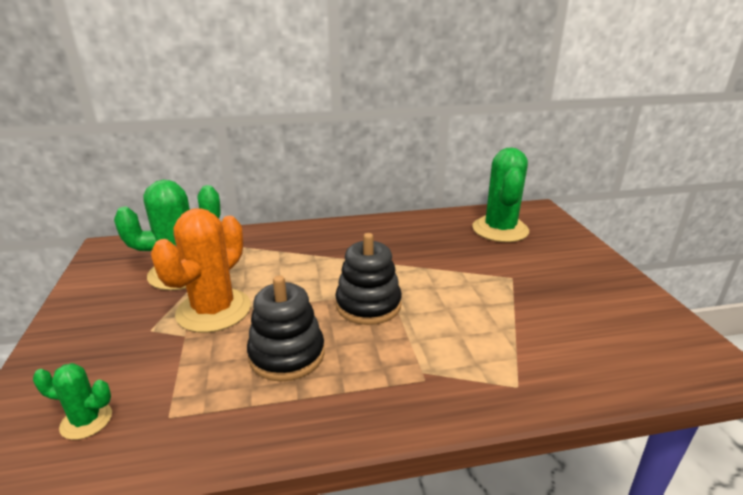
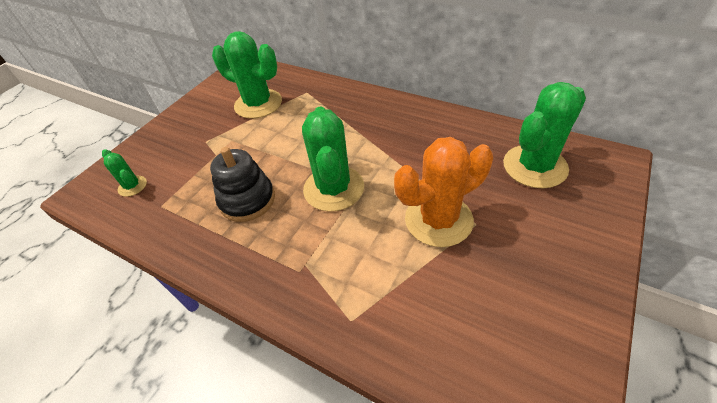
camera: 45 degrees right, 20 degrees up
(214, 310) = (245, 143): orange cactus -> orange cactus (438, 220)
(368, 305) = (334, 188): black stacking toy -> green cactus

